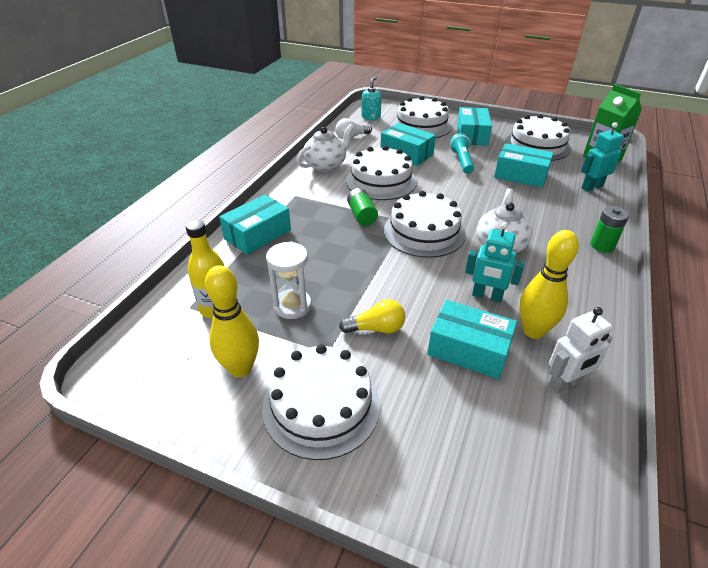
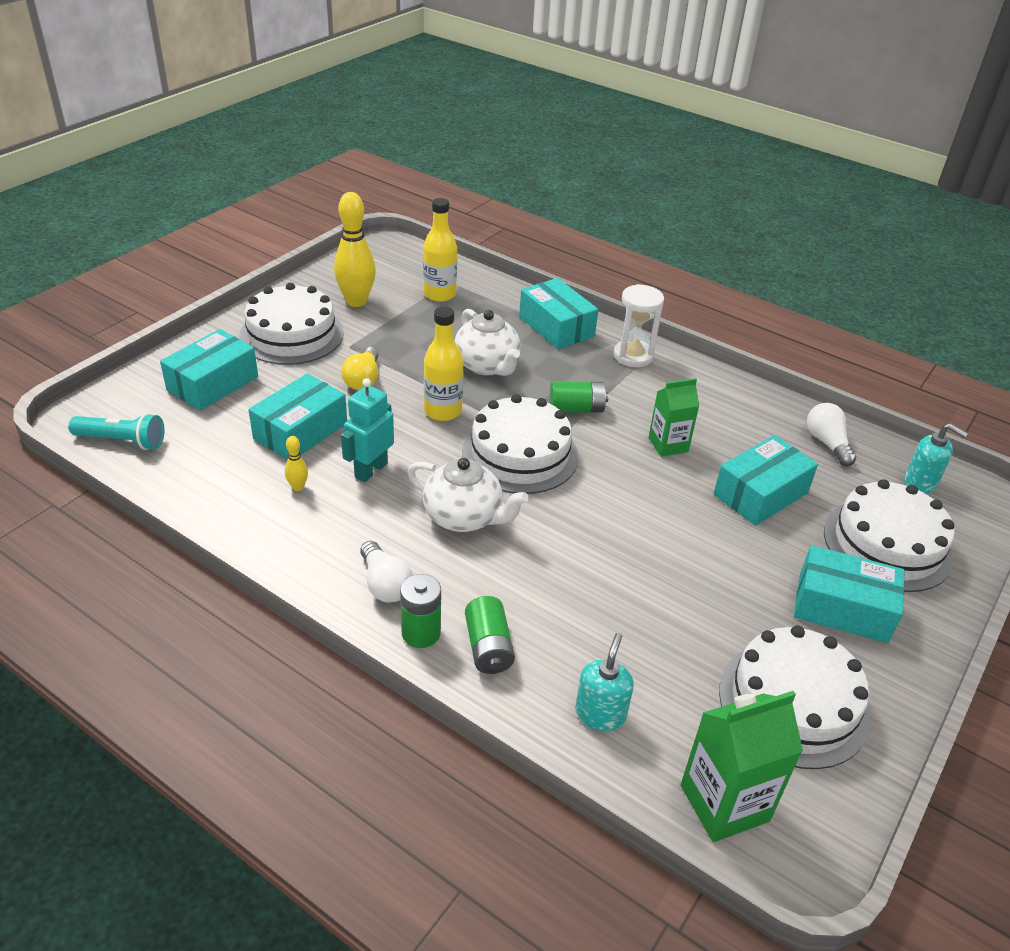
camera: 100 degrees right, 0 degrees up
(292, 306) = (422, 335): white hourglass -> white hourglass (633, 356)
(326, 165) = (724, 400): white teapot -> white teapot (487, 366)
(381, 181) = (668, 445): white cake -> green carton
(396, 273) = (443, 411): none -> yellow bottle
(462, 161) = (726, 556): turquoise flashlight -> turquoise flashlight (122, 441)
(521, 175) = (663, 621): turquoise box -> turquoise box (213, 383)
(533, 331) = (298, 487): yellow bowling pin -> yellow bowling pin, size x0.44
(565, 383) = (218, 482): white robot -> none
(582, 266) = (385, 584): none -> white light bulb
(588, 222) = (488, 647): none -> green battery
(591, 187) = (600, 714): turquoise robot -> turquoise soap dispenser

